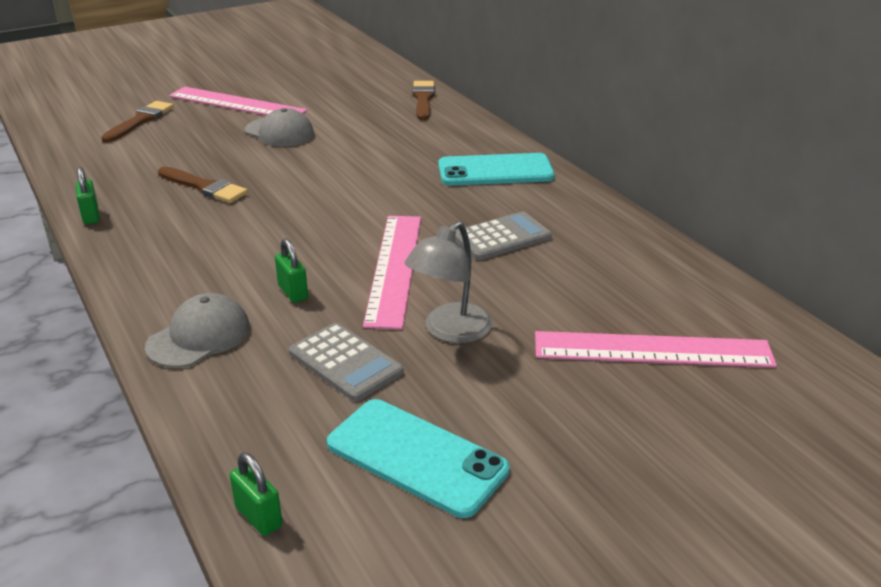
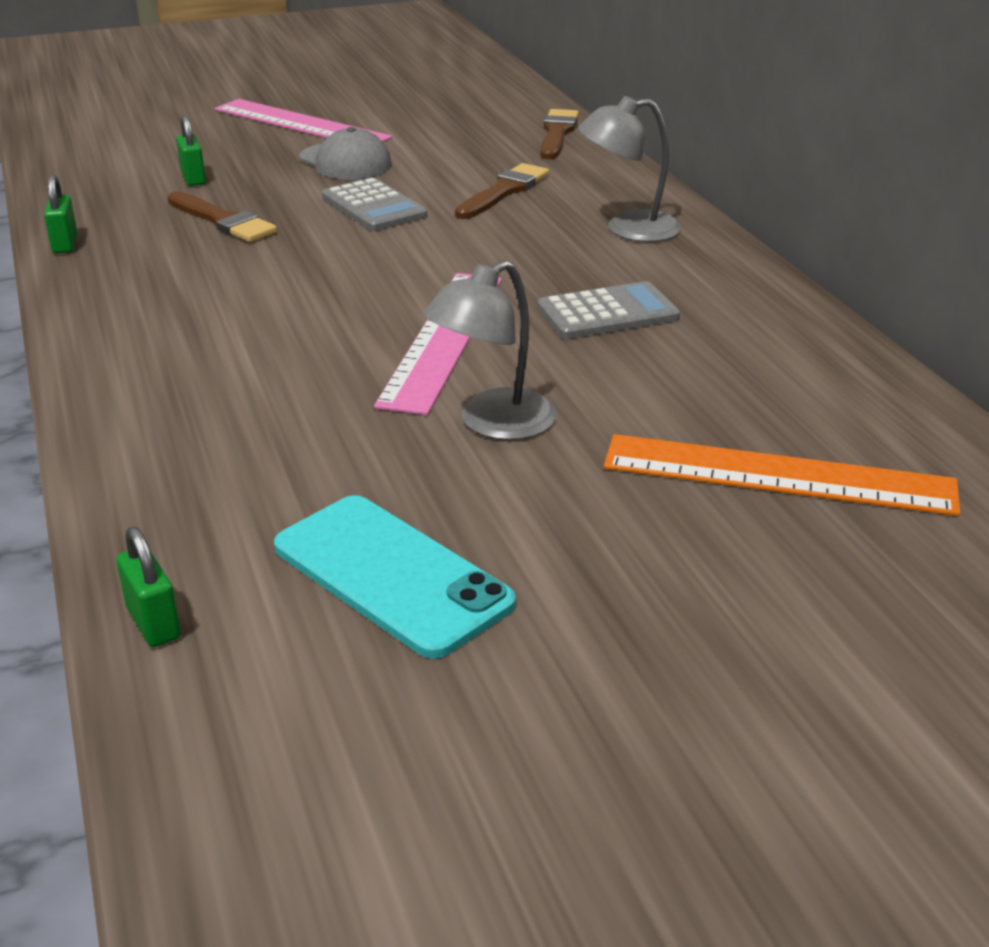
camera: 10 degrees right, 0 degrees up
(140, 121) = (167, 137): brown brush -> brown brush (504, 191)
(199, 336) = (152, 399): grey cap -> none
(293, 292) = (295, 356): green padlock -> green padlock (193, 178)
(345, 362) = (335, 448): grey calculator -> grey calculator (373, 206)
(495, 171) = (628, 229): turquoise phone -> grey lamp
(652, 350) = (778, 475): pink ruler -> orange ruler

